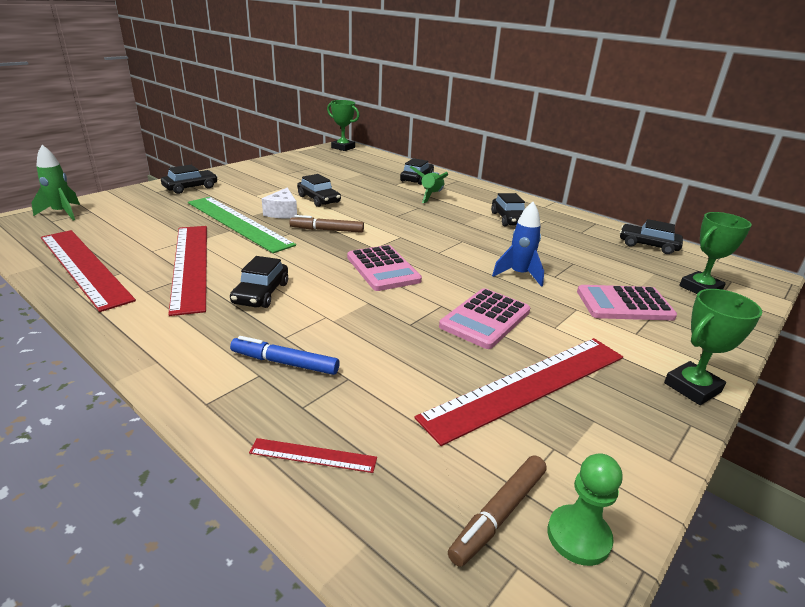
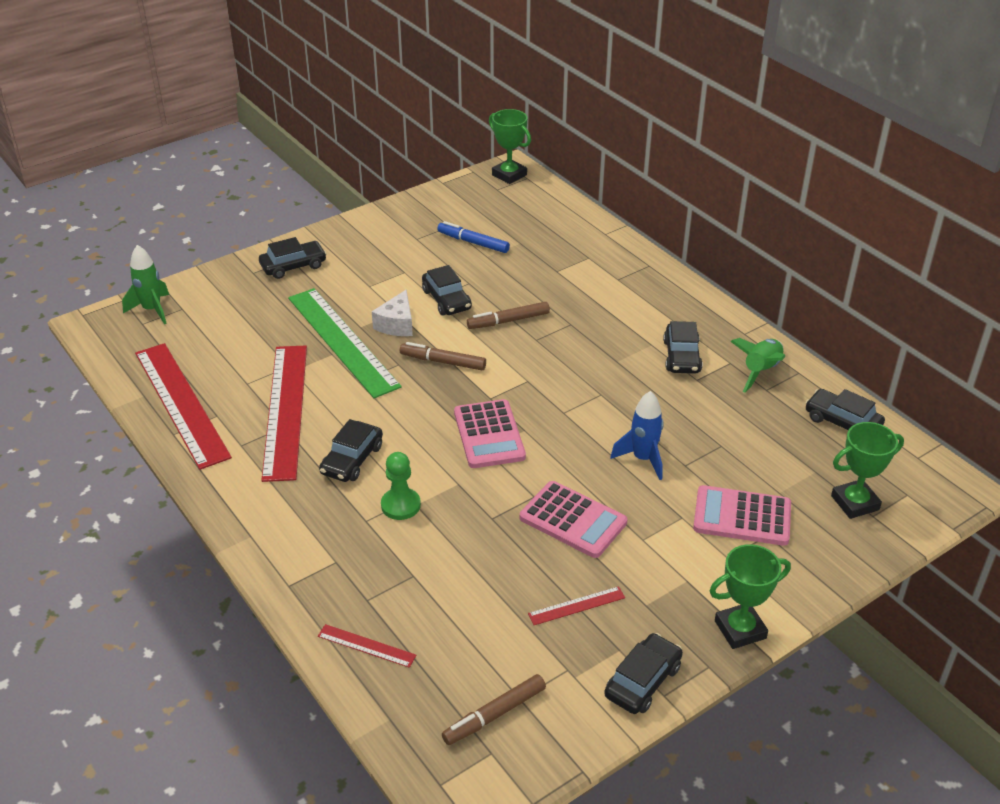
camera: 15 degrees right, 10 degrees up
(285, 363) = (360, 551): blue marker -> blue marker (473, 242)
(371, 207) = (508, 321): none -> brown marker
(417, 179) = (591, 259): black car -> black car (642, 681)
(431, 195) = (596, 299): green rocket -> green rocket (760, 371)
(485, 319) = (573, 520): pink calculator -> pink calculator turned 105 degrees counterclockwise
(528, 386) = (577, 606): red ruler -> red ruler, size x0.42
(578, 536) = (547, 741): green pawn -> green pawn (400, 505)

